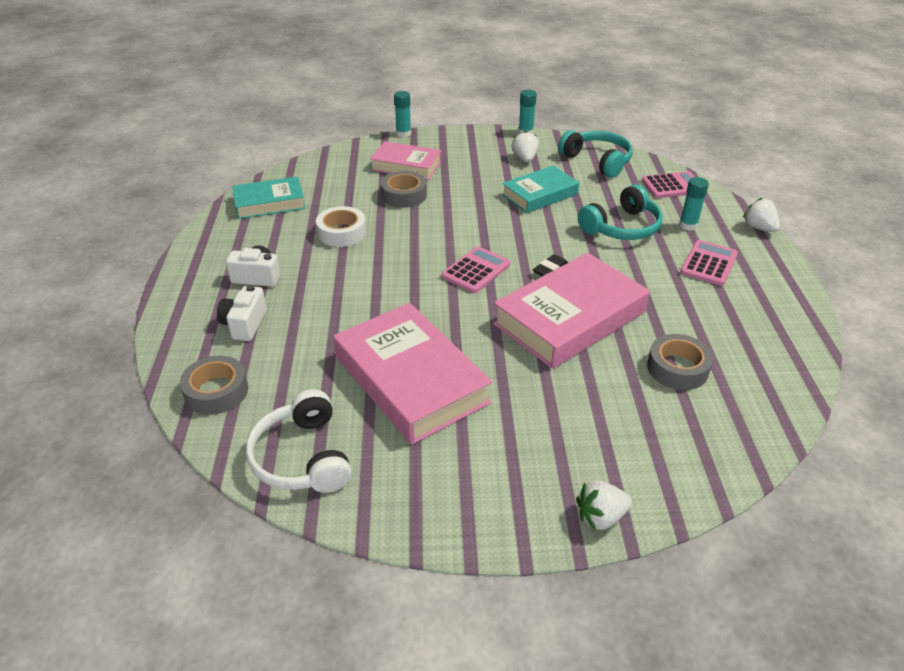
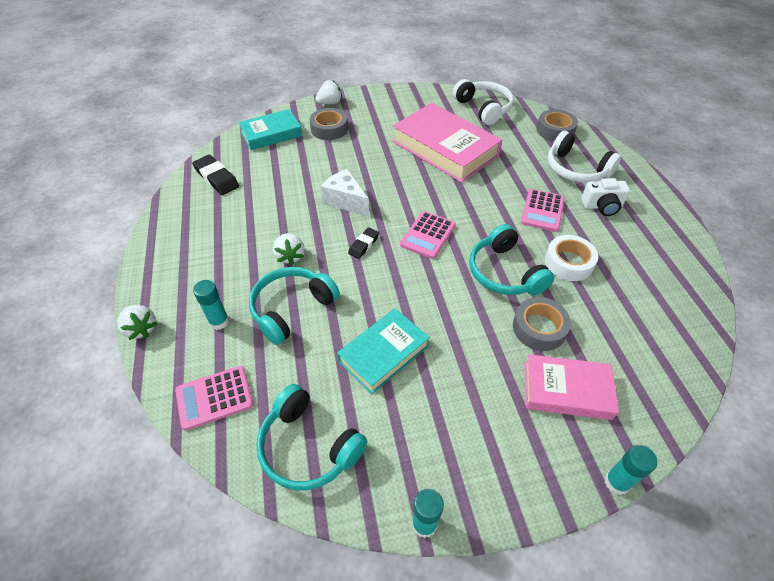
camera: 170 degrees right, 10 degrees up
(244, 324) = (576, 169): white camera -> white headphones
(269, 203) = (672, 294): turquoise book -> turquoise book (271, 134)
(410, 232) = (504, 273): none -> turquoise headphones
(525, 159) = (413, 435): white strawberry -> white strawberry (290, 256)
(570, 318) = (346, 201): pink book -> white cheese
(677, 368) = (273, 174): grey tape -> grey tape (329, 129)
(709, 263) = (216, 270): pink calculator -> pink calculator (542, 211)
(761, 372) = (216, 178): none -> black eraser

